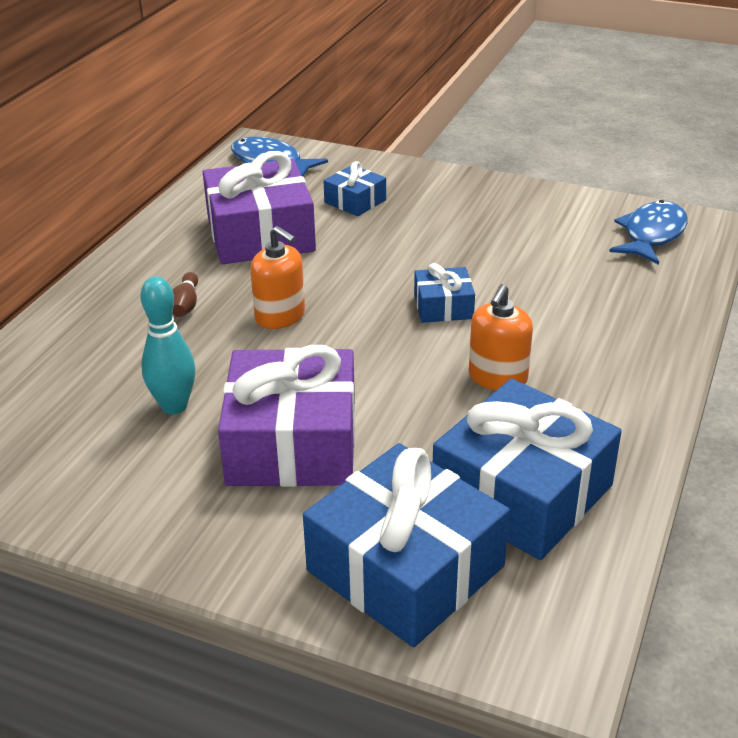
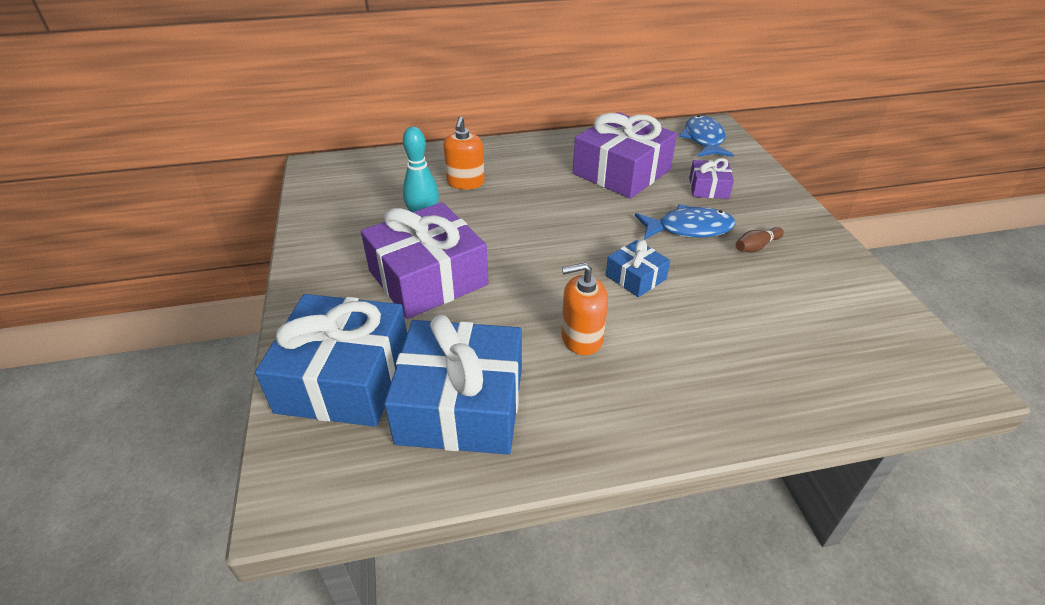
camera: 55 degrees right, 5 degrees up
(185, 305) = (519, 181): brown bowling pin -> brown bowling pin (756, 247)
(280, 316) = (546, 217): orange soap dispenser -> orange soap dispenser (465, 182)
(355, 201) = (708, 188): blue gift -> purple gift
(652, 235) = (884, 349): blue fish -> blue fish (689, 229)

